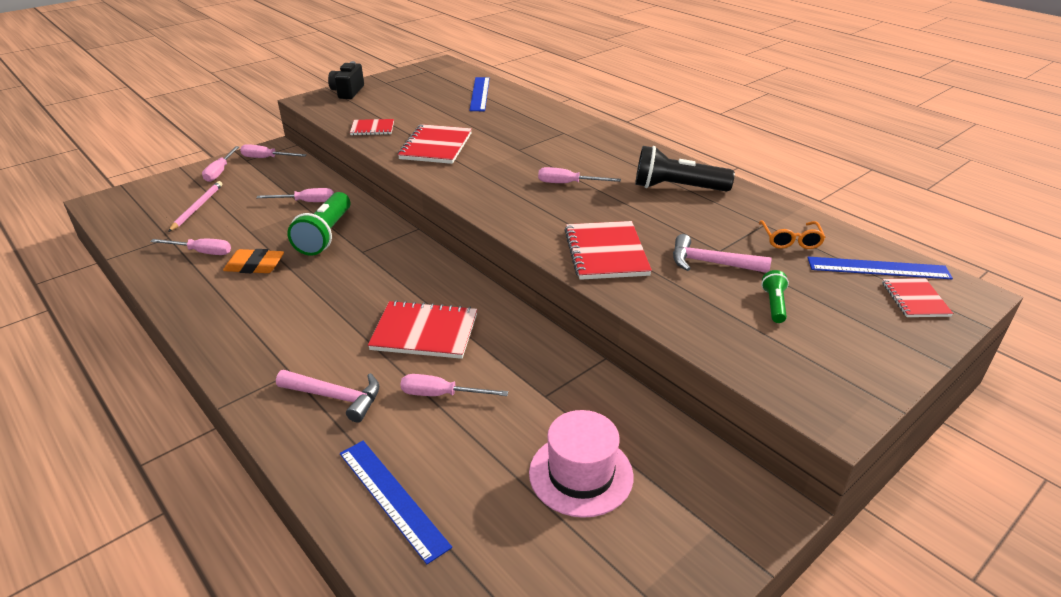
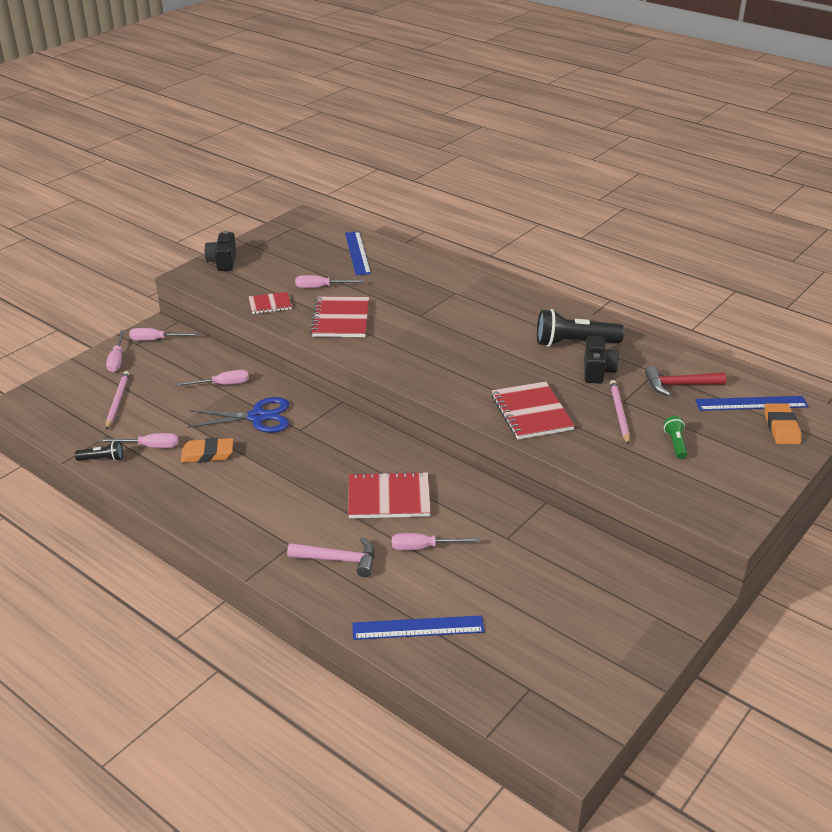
camera: 10 degrees left, 0 degrees up
(148, 259) = (102, 459): none -> black flashlight
(325, 235) = (258, 417): green flashlight -> blue scissors
(392, 498) = (418, 628): blue ruler -> blue ruler turned 45 degrees counterclockwise
(568, 183) = (478, 348): pink screwdriver -> pink screwdriver (321, 287)
(581, 474) = (553, 593): pink hat -> none
(696, 217) = (597, 371): none -> black camera
(711, 263) = (619, 413): pink hammer -> pink pencil
(790, 240) = (679, 385): orange glasses -> red hammer
(915, 299) = (781, 427): red notebook -> orange eraser

